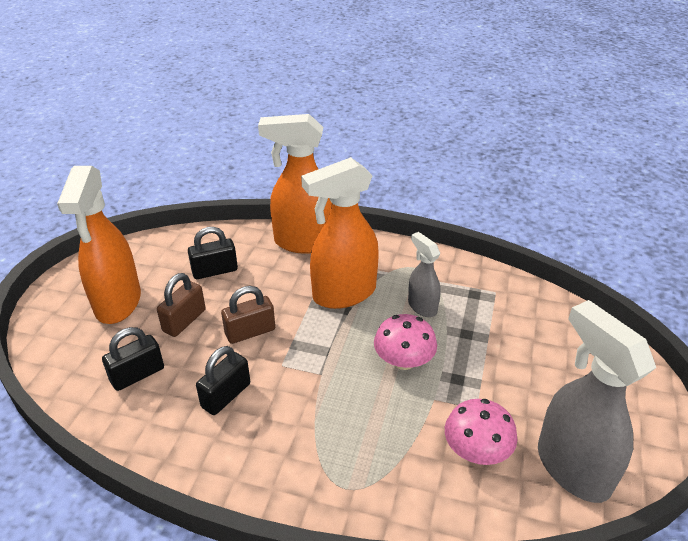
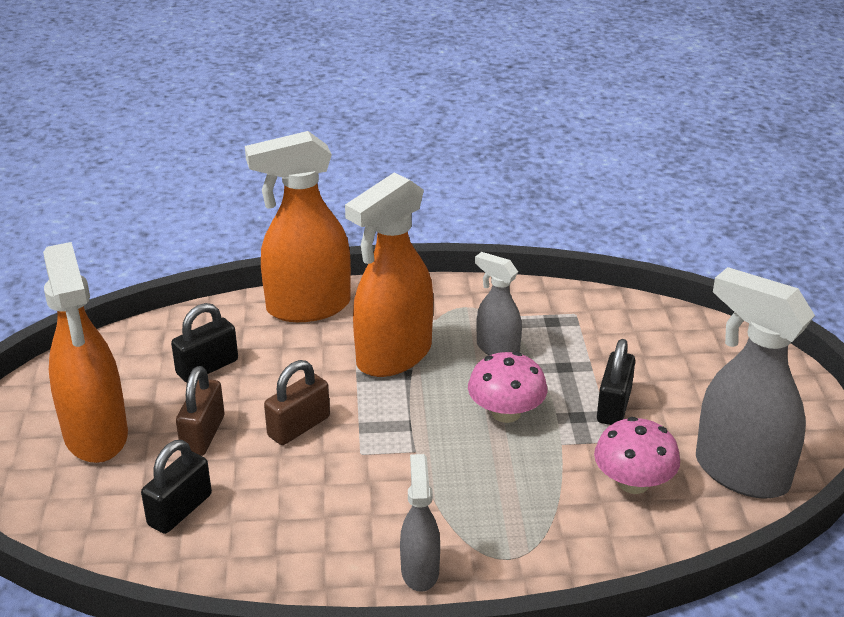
camera: 20 degrees left, 5 degrees down
(226, 395) = (310, 503): black padlock -> black padlock (614, 406)
(273, 477) = (420, 571): none -> grey spray bottle

